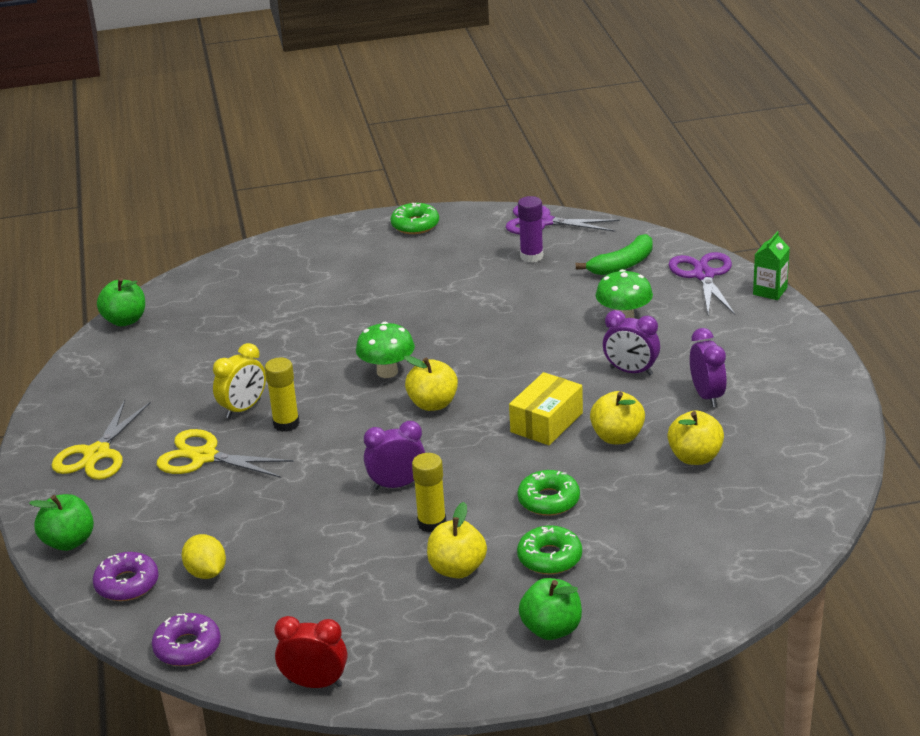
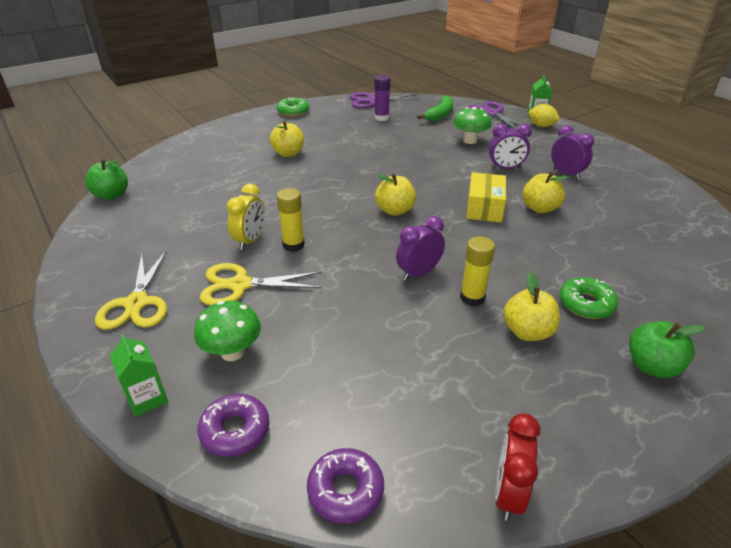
camera: 25 degrees left, 5 degrees up
(68, 542) = (147, 398): green apple -> green carton
(206, 573) = (310, 395): yellow lemon -> yellow lemon (541, 126)
(315, 683) = (508, 493): red clock -> red clock turned 60 degrees counterclockwise
(387, 372) = (344, 195): green mushroom -> green mushroom (232, 352)
(548, 500) = (540, 260): green donut -> none
(695, 457) = (602, 211): yellow apple -> yellow apple (288, 153)

